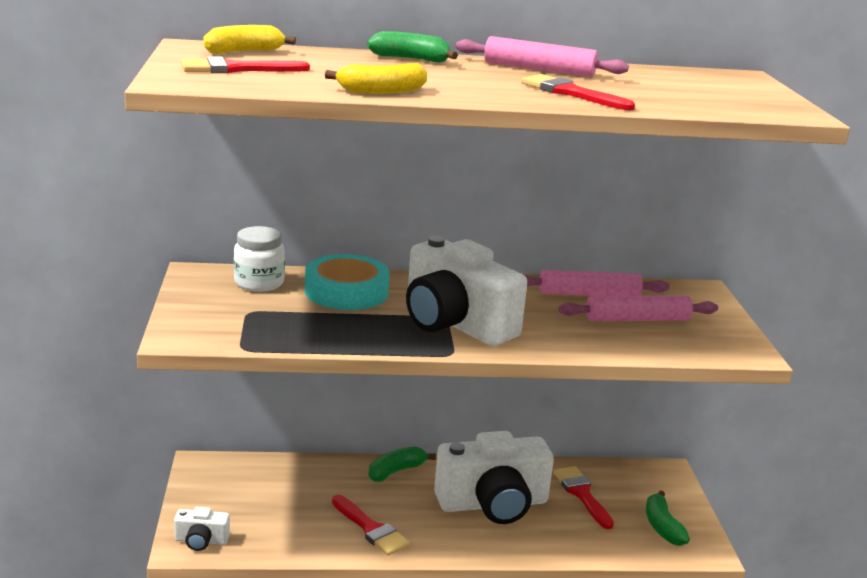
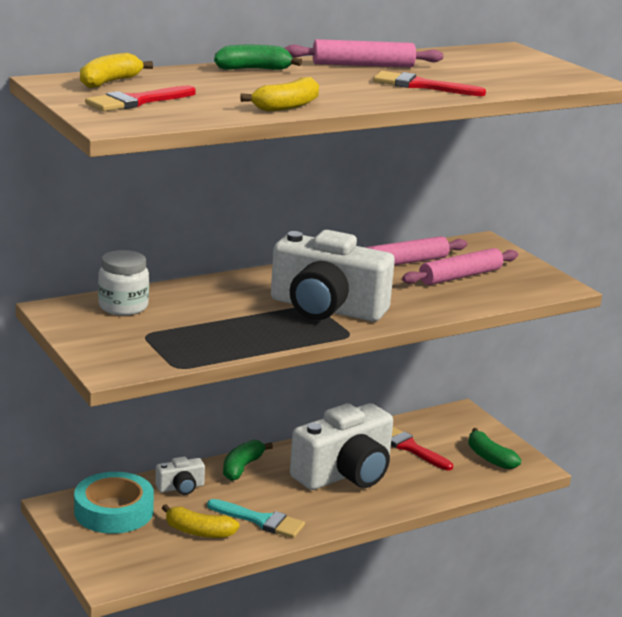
camera: 25 degrees left, 0 degrees up
(201, 540) = (120, 570): white camera -> white camera (181, 487)
(303, 523) = (198, 532): none -> yellow banana
(346, 292) = (208, 299): turquoise tape -> turquoise tape (114, 511)
(371, 529) = (261, 521): red brush -> turquoise brush

